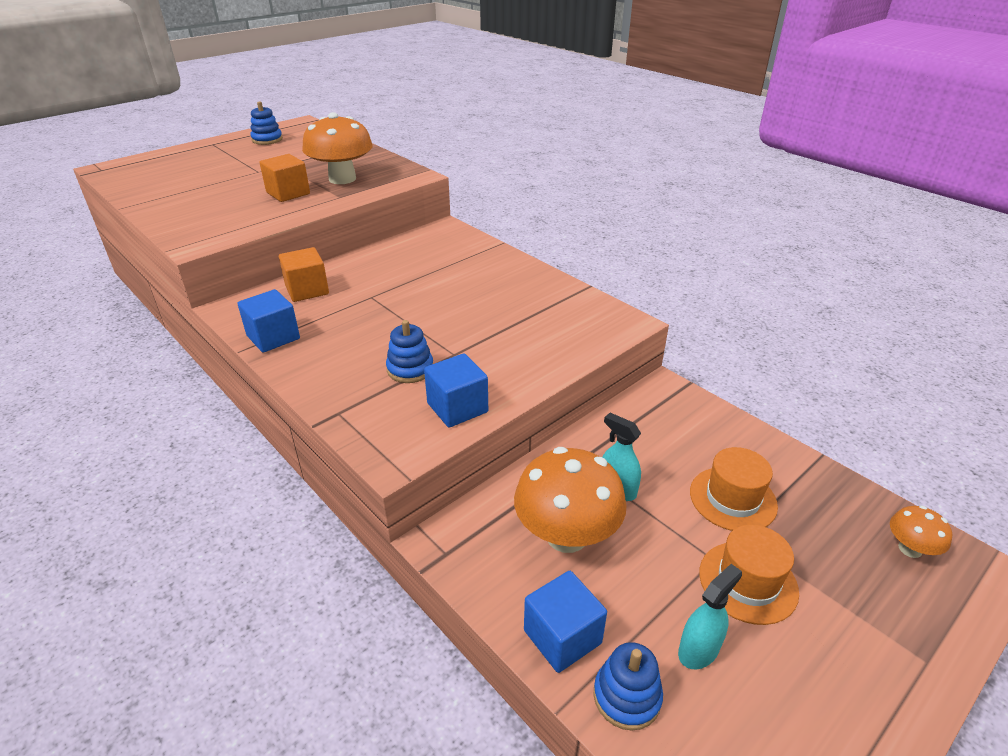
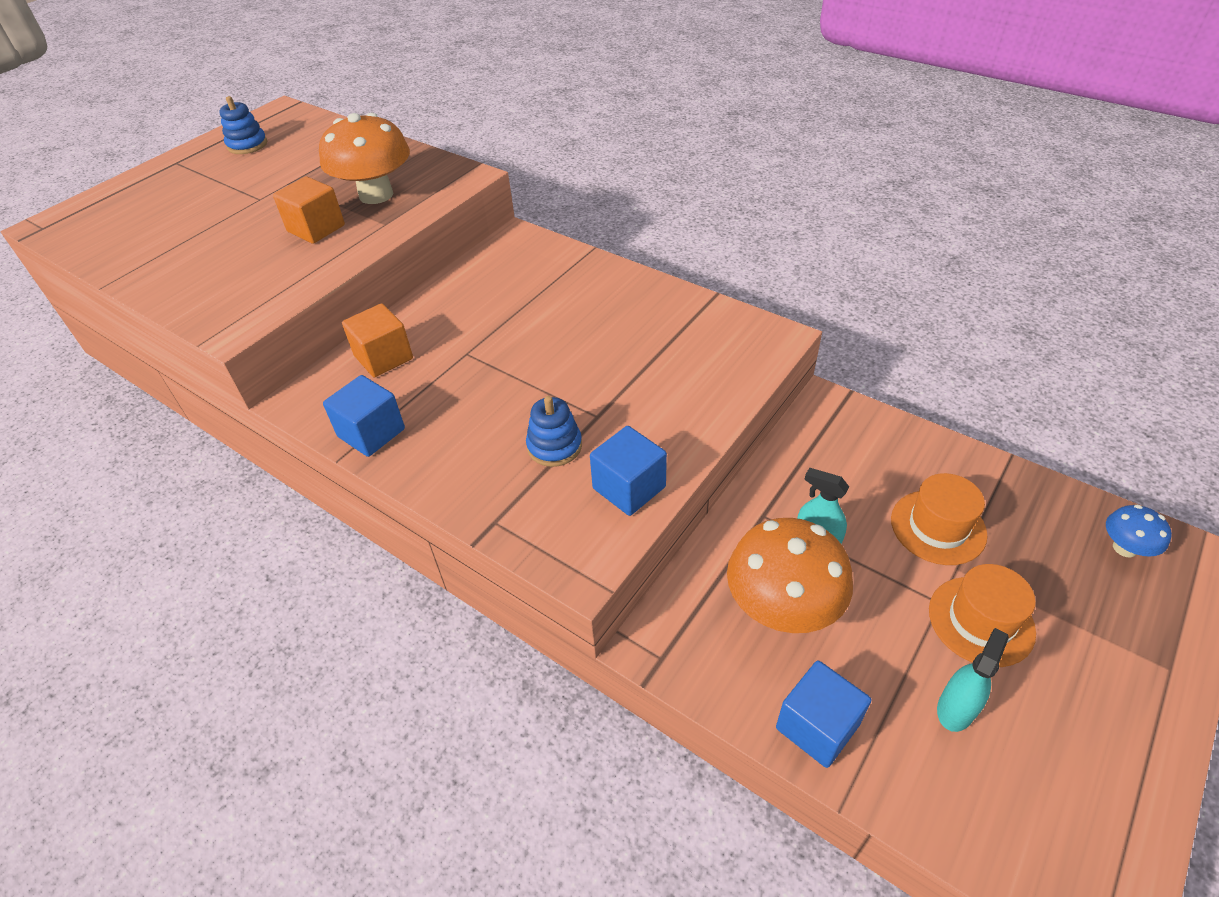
camera: 10 degrees left, 10 degrees up
(627, 696) = (902, 776): blue stacking toy -> none
(910, 549) = (1124, 548): orange mushroom -> blue mushroom

